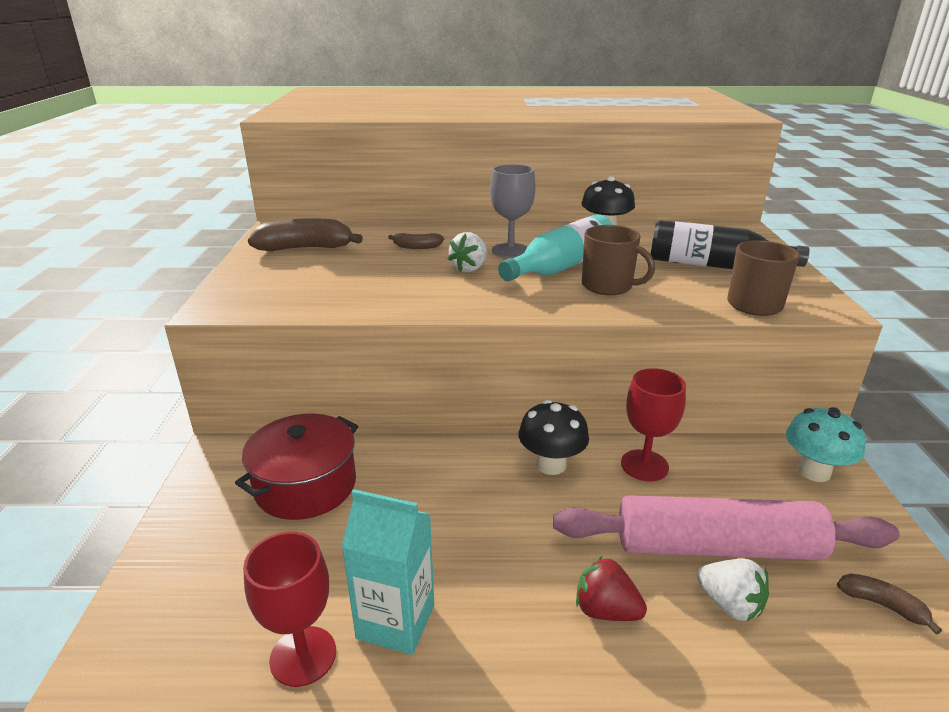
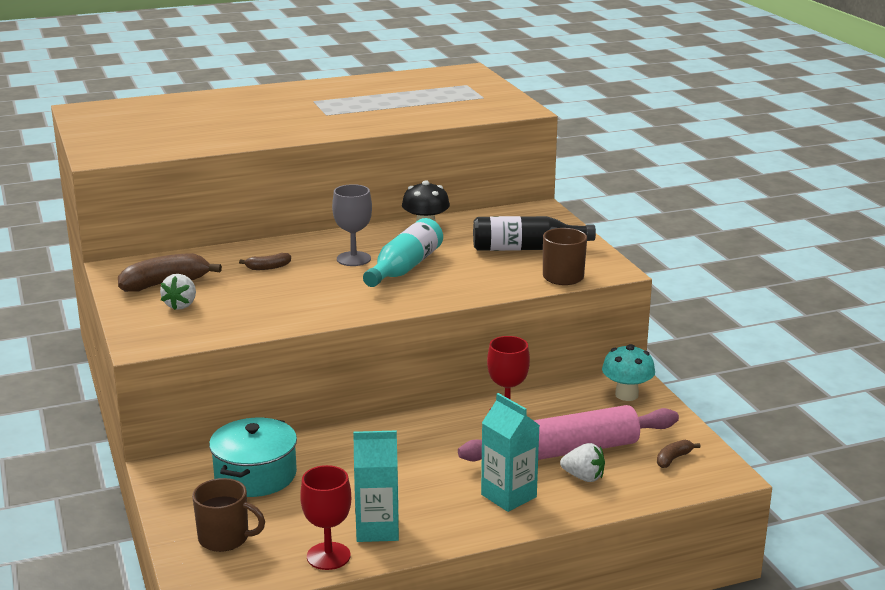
camera: 20 degrees left, 5 degrees down
(305, 485) = (255, 475): red pot -> turquoise pot
(469, 268) = (329, 280): white strawberry -> white strawberry (181, 305)
(551, 464) = (437, 426): black mushroom -> none
(605, 610) = (508, 496): red strawberry -> turquoise carton
(608, 286) = (450, 279): brown mug -> brown mug (225, 538)
(882, 605) = (673, 459): brown banana -> brown banana turned 60 degrees counterclockwise

